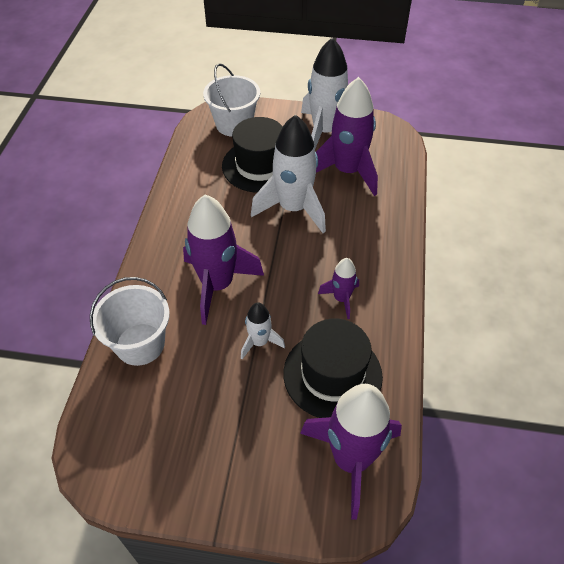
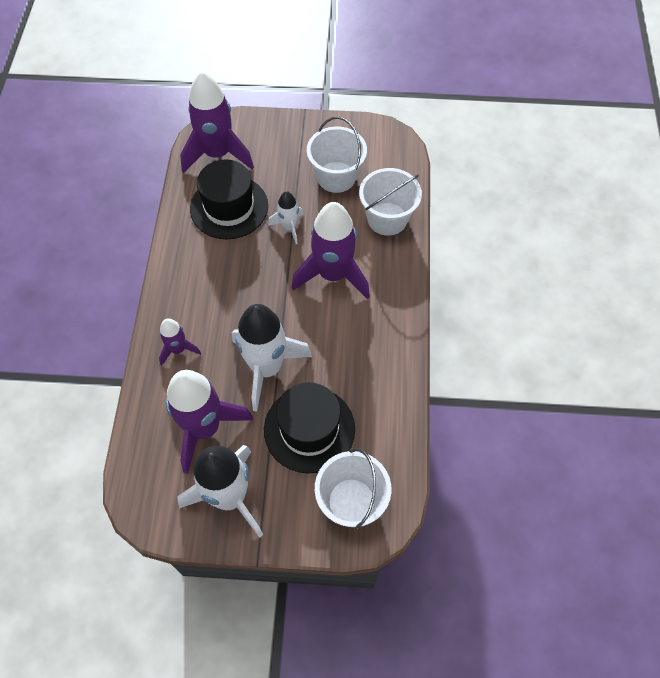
camera: 175 degrees right, 10 degrees up
(189, 408) = (336, 177): none -> white bucket
(341, 299) = (219, 270): purple rocket -> purple rocket (178, 349)

